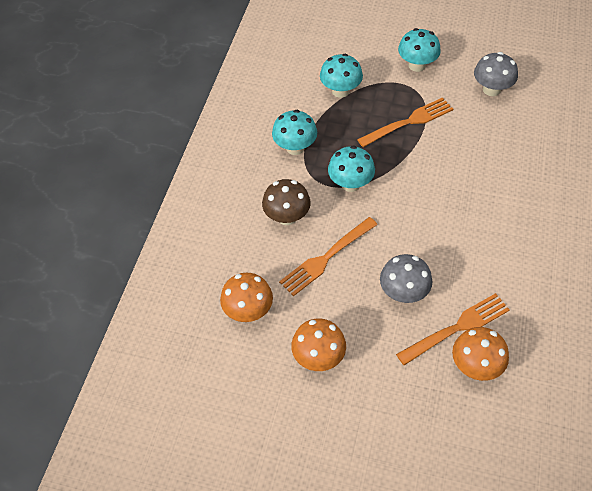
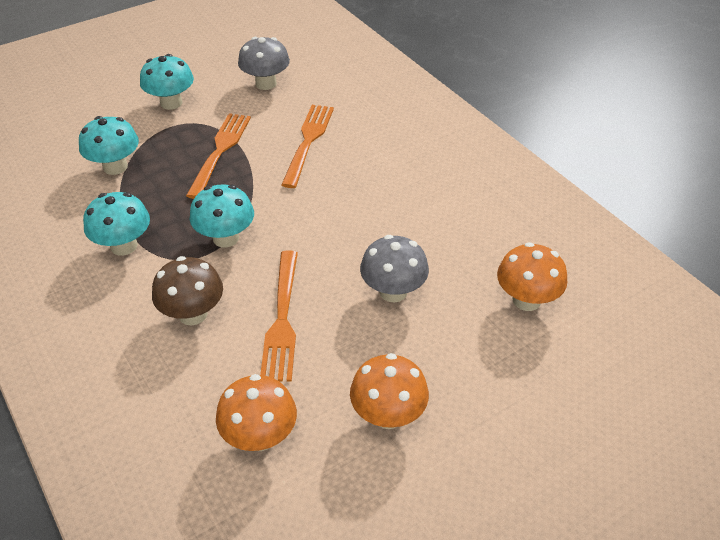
camera: 50 degrees left, 10 degrees down
(456, 328) = (473, 283): orange fork -> orange fork (308, 142)

